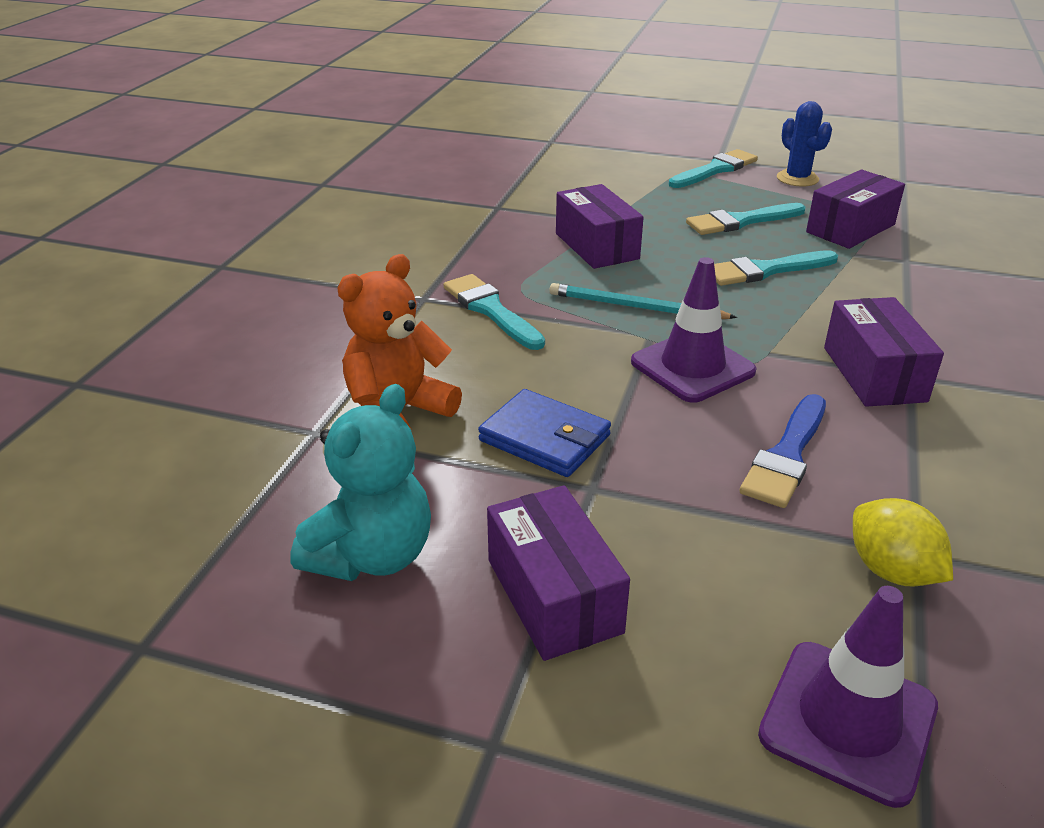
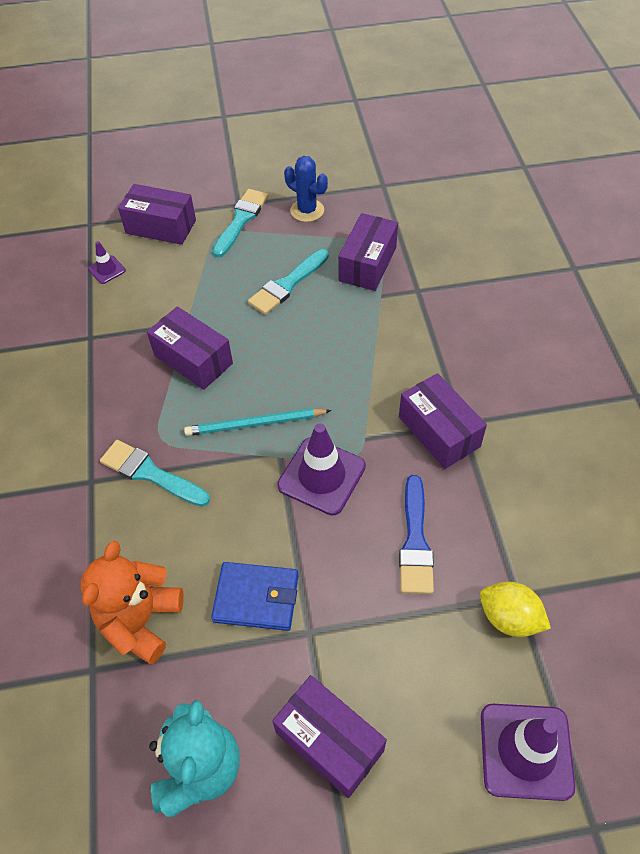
camera: 25 degrees left, 20 degrees up
(547, 170) = (107, 270): none -> purple traffic cone
(624, 157) = (161, 227): none -> purple box
(765, 270) = (328, 341): turquoise brush -> none

